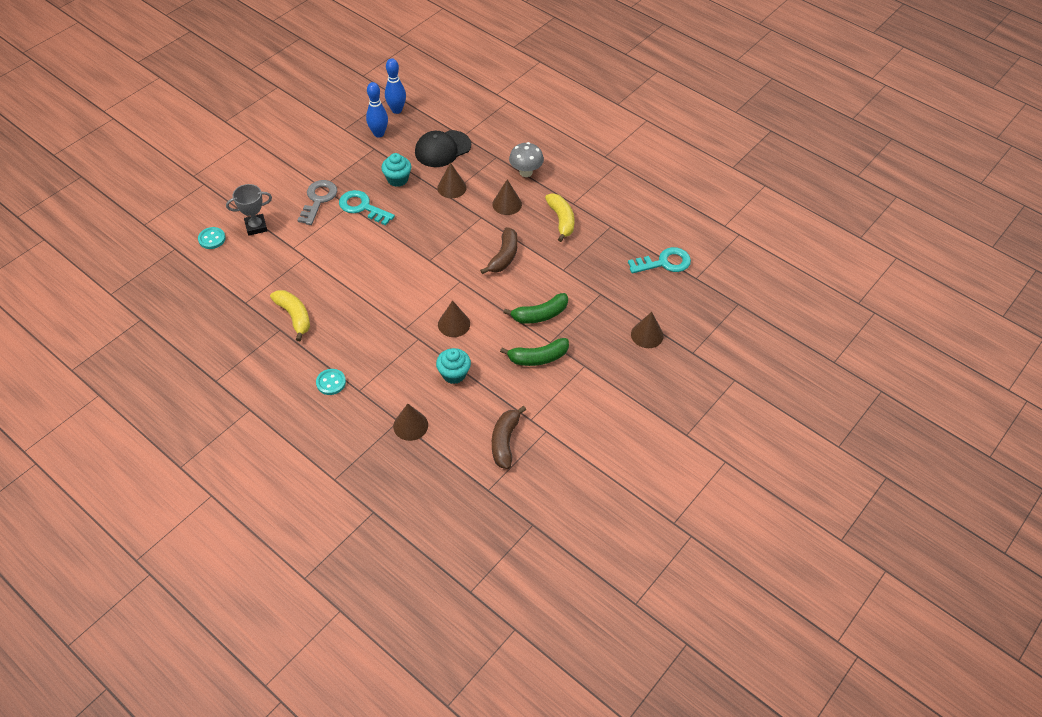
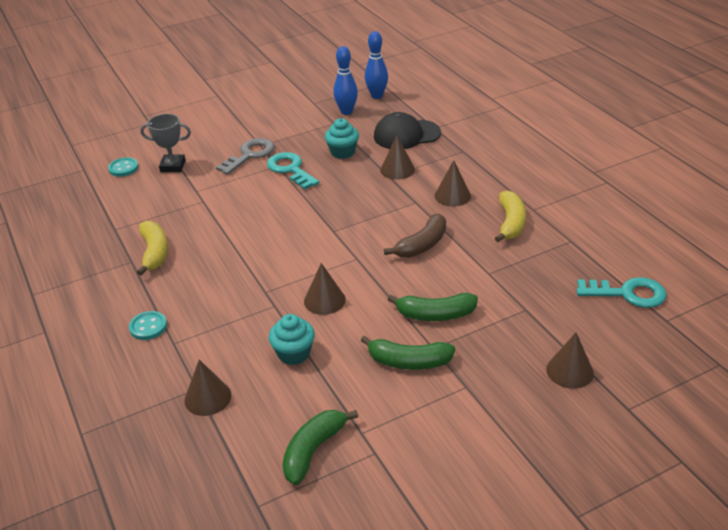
camera: 25 degrees right, 15 degrees down
(505, 441) = (313, 450): brown banana -> green banana
(526, 172) = (490, 170): grey mushroom -> none

